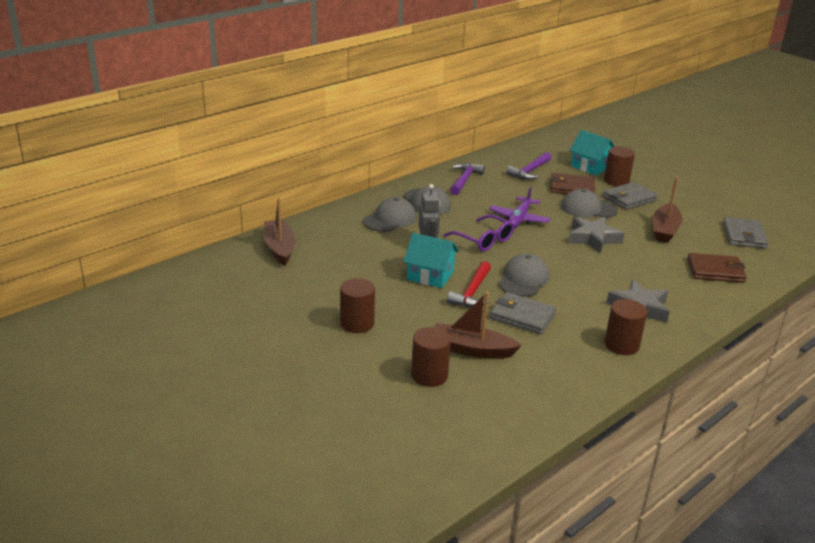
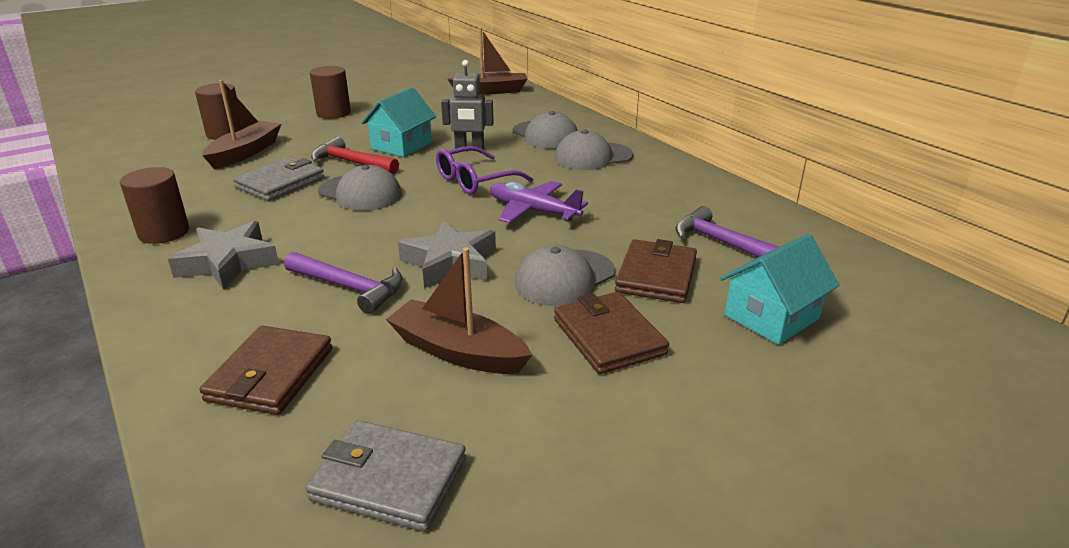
camera: 100 degrees right, 0 degrees up
(464, 180) = (672, 186): purple hammer -> purple hammer (350, 287)
(588, 208) = (564, 278): grey cap -> grey cap turned 150 degrees counterclockwise
(616, 181) = (699, 338): brown cylinder -> none
(629, 198) = (608, 336): grey wallet -> brown wallet

